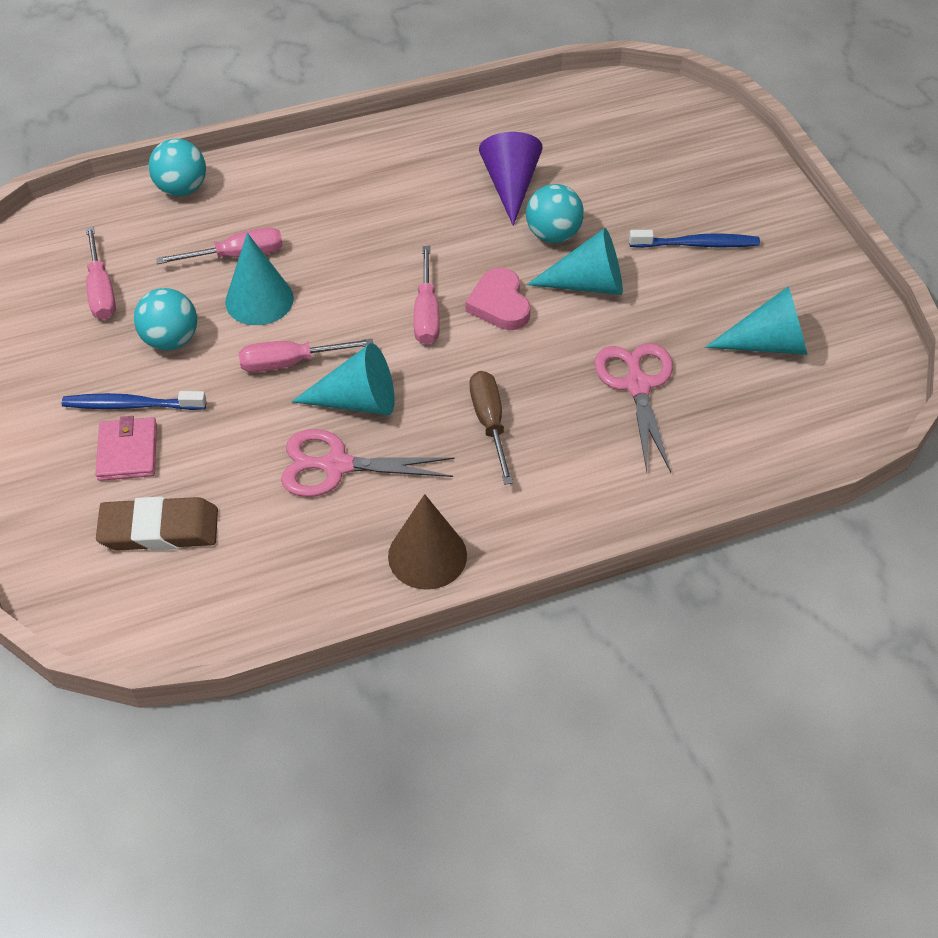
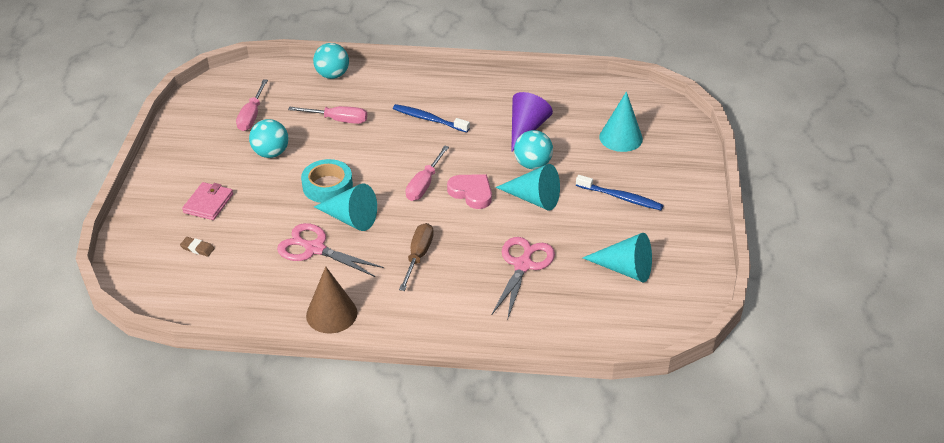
camera: 25 degrees right, 10 degrees down
(131, 405) = (227, 180): blue toothbrush -> blue toothbrush (429, 119)
(159, 529) = (197, 248): brown eraser -> brown eraser, size x0.45
(259, 300) = (334, 147): turquoise cone -> turquoise cone (621, 138)
(290, 363) = (327, 186): pink screwdriver -> turquoise tape
(499, 304) = (471, 193): pink heart -> pink heart turned 120 degrees clockwise

